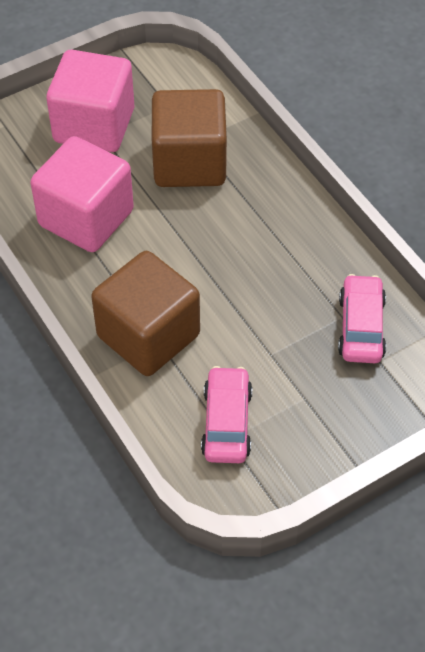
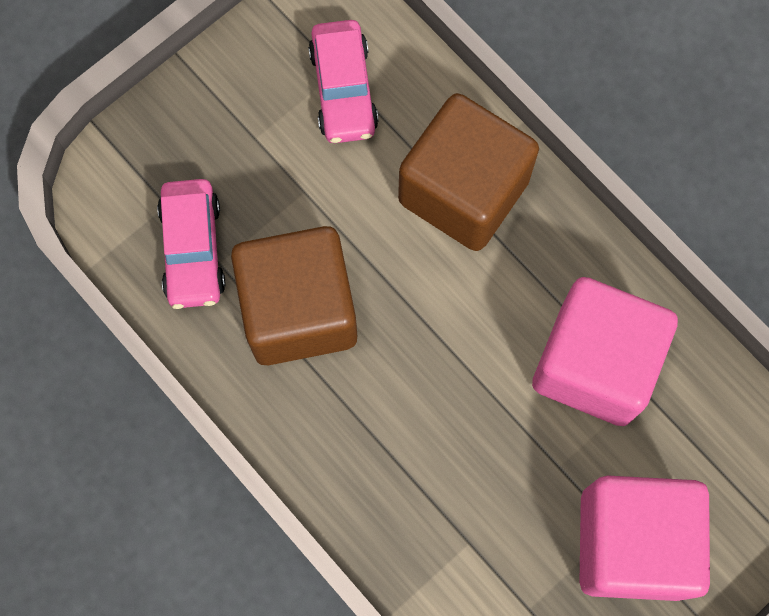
camera: 170 degrees right, 20 degrees up
(189, 163) = (471, 493): brown cube -> brown cube (299, 310)

